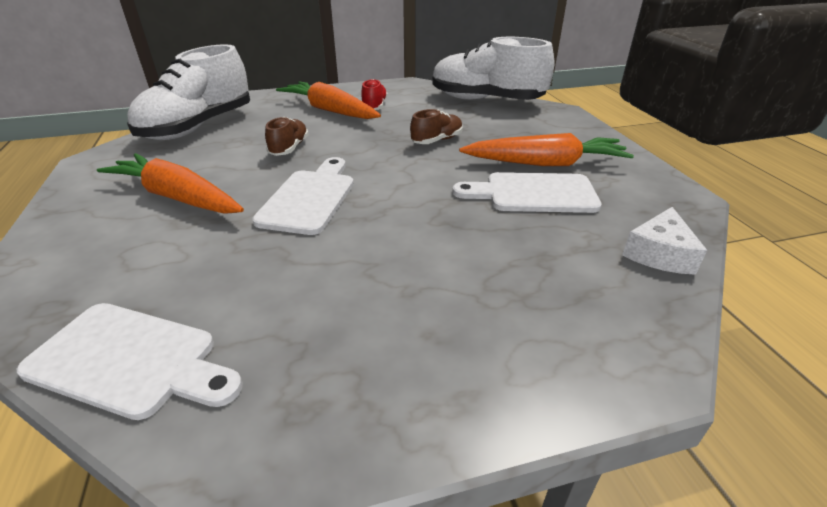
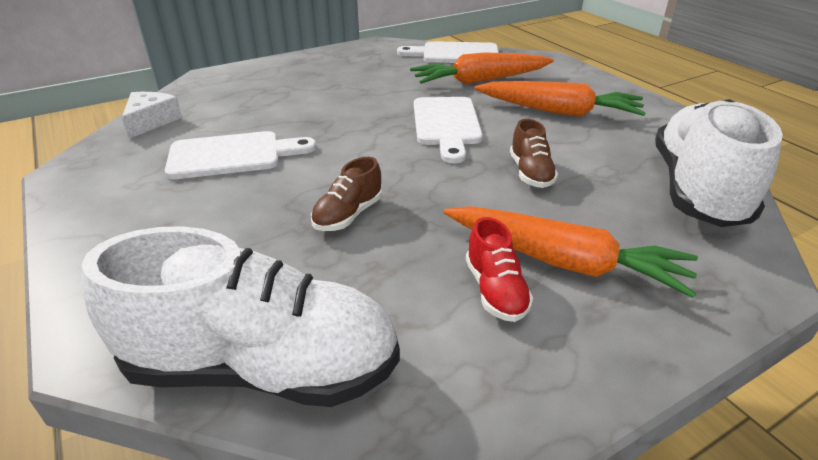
camera: 165 degrees right, 0 degrees up
(545, 163) = (202, 195): orange carrot -> orange carrot (480, 81)

